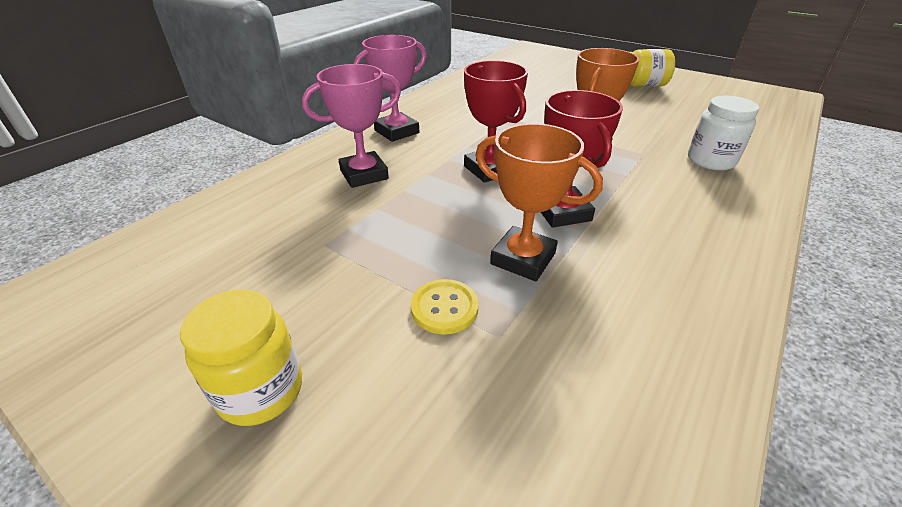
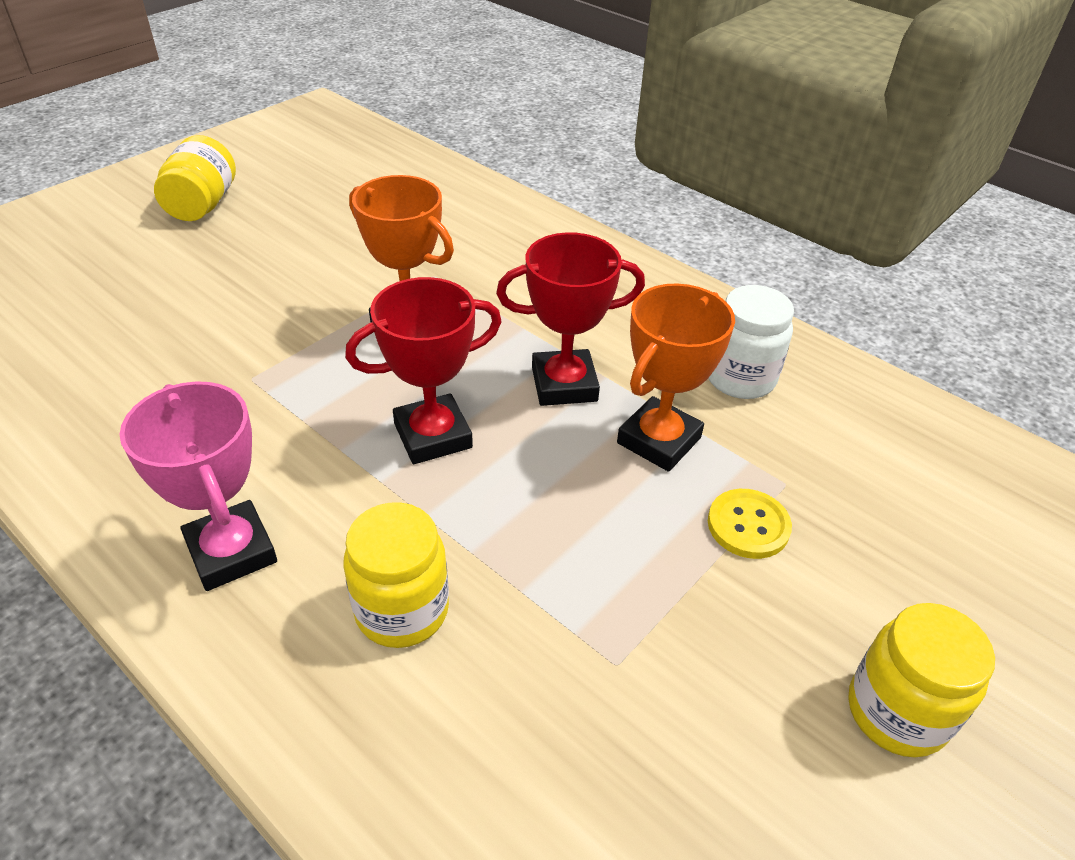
camera: 85 degrees left, 5 degrees up
(364, 174) = (402, 610): pink trophy -> yellow jar
(710, 161) = (469, 230): white jar -> white jar (740, 378)

